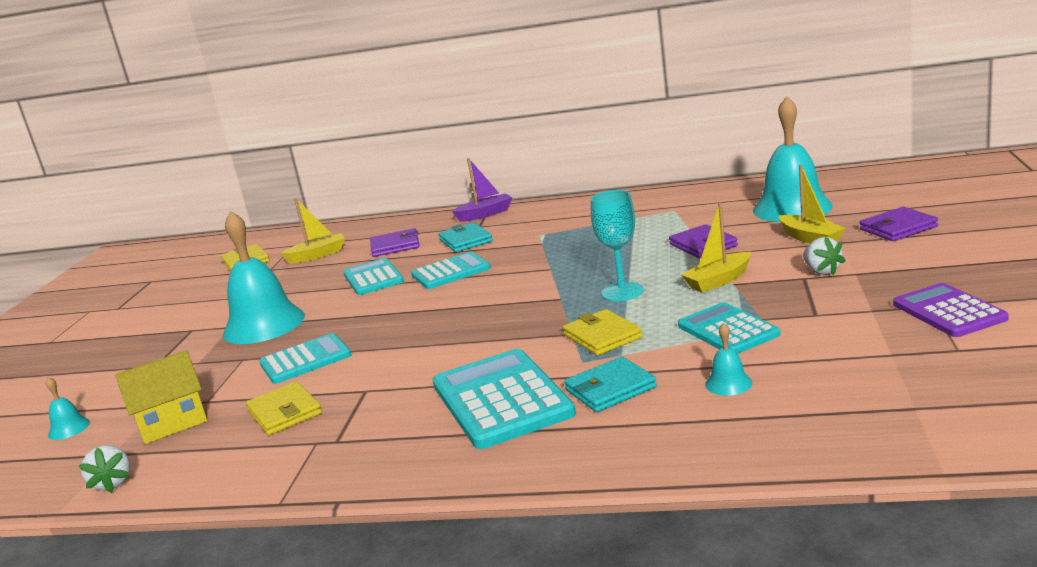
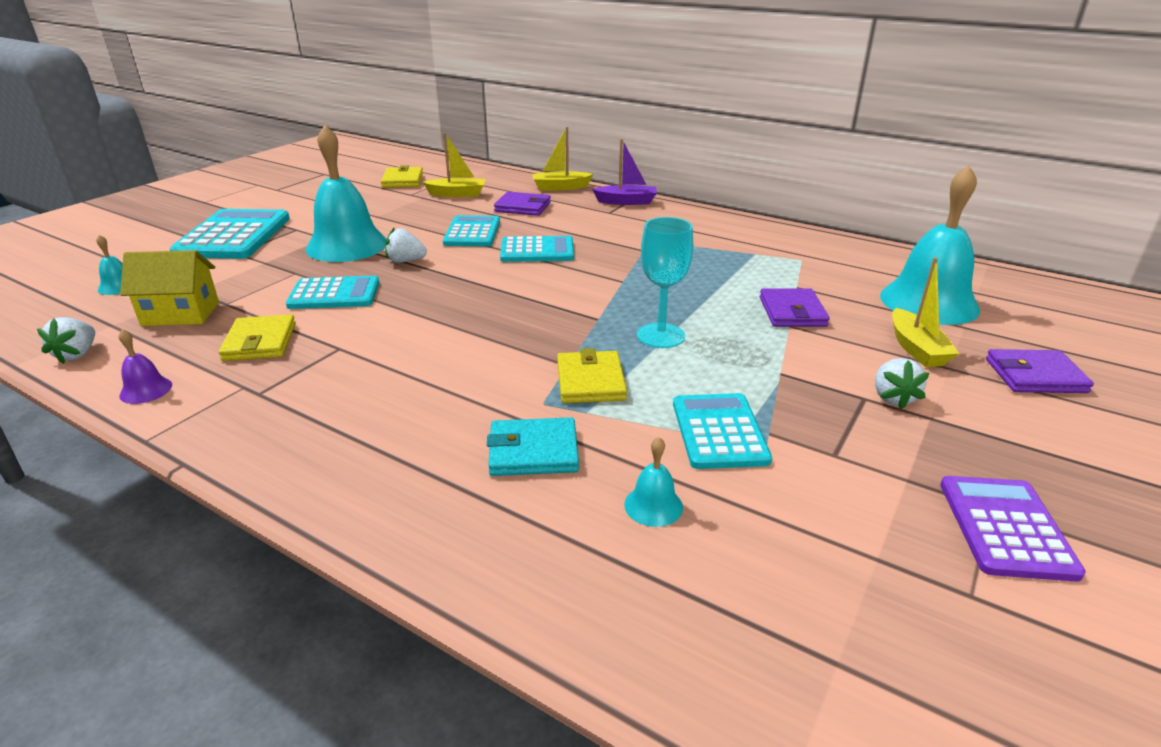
camera: 20 degrees right, 10 degrees up
(226, 477) = (146, 390): none -> purple bell
(339, 317) = (405, 261): none -> white strawberry
(465, 241) = (582, 223): turquoise wallet -> none
(501, 399) = (428, 414): turquoise calculator -> turquoise calculator (233, 236)
(718, 281) = (768, 363): yellow boat -> yellow boat (560, 187)

